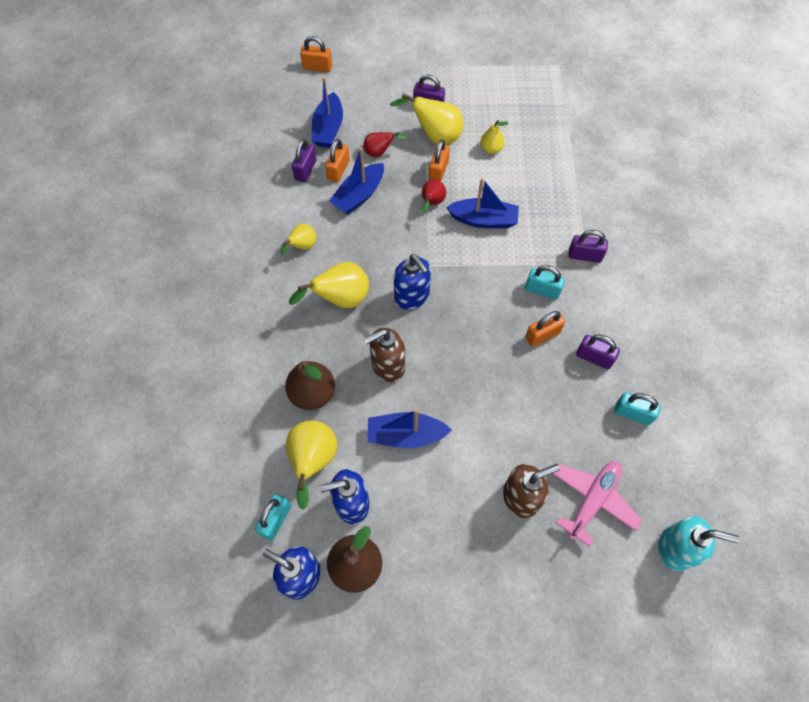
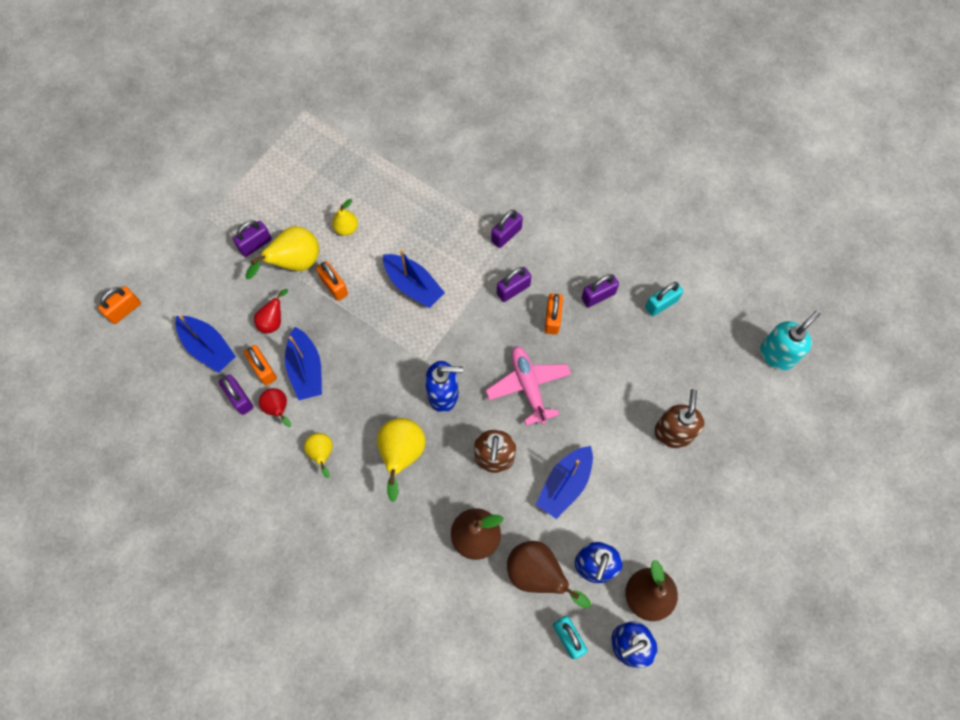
camera: 55 degrees left, 5 degrees up
(313, 461) = (537, 574): yellow pear -> brown pear
(431, 203) = (363, 315): red pear -> red pear (278, 409)
(483, 220) = (413, 285): blue boat -> blue boat turned 90 degrees clockwise
(542, 290) = (513, 289): turquoise padlock -> purple padlock
(592, 500) = (707, 383): pink plane -> pink plane (528, 386)

